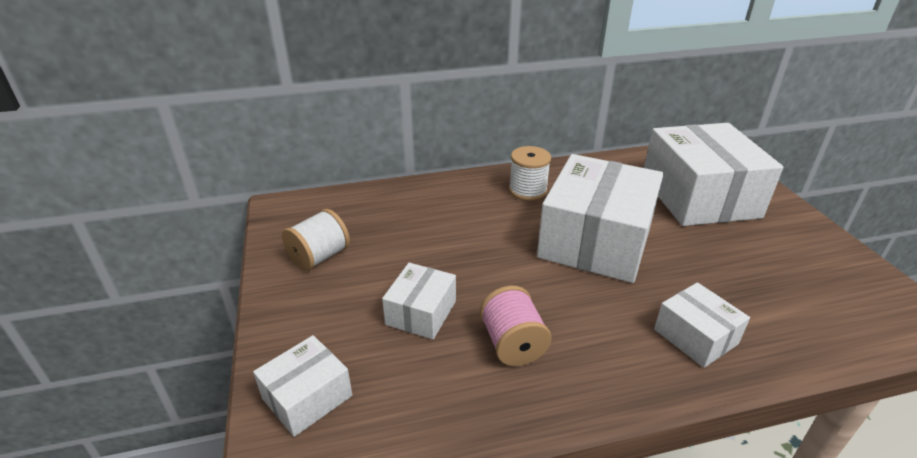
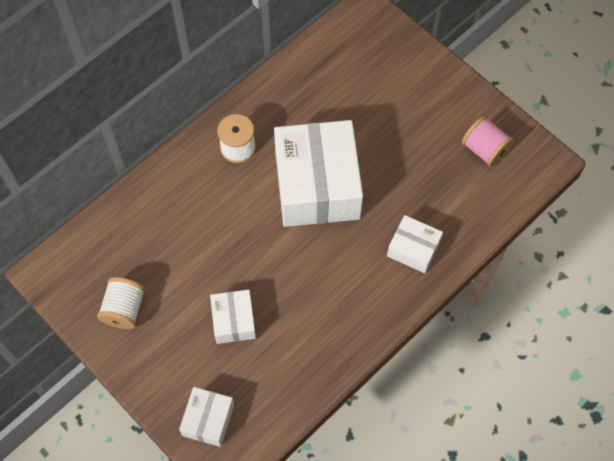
camera: 30 degrees left, 30 degrees up
(512, 344) = (306, 315): pink spool -> pink spool (484, 149)
(698, 196) = (375, 89): white box -> none

